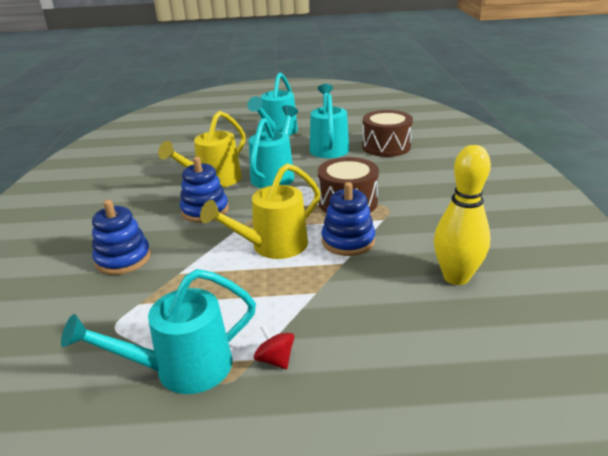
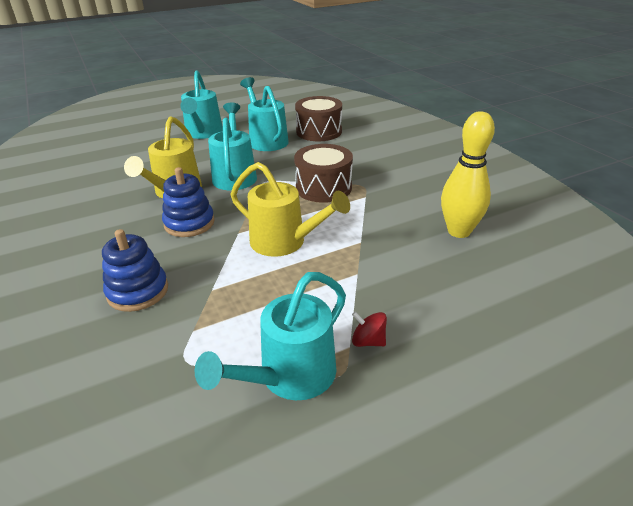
camera: 25 degrees left, 5 degrees up
(272, 246) = (285, 242): yellow watering can -> yellow watering can turned 90 degrees counterclockwise
(348, 241) = (350, 222): blue stacking toy -> none

